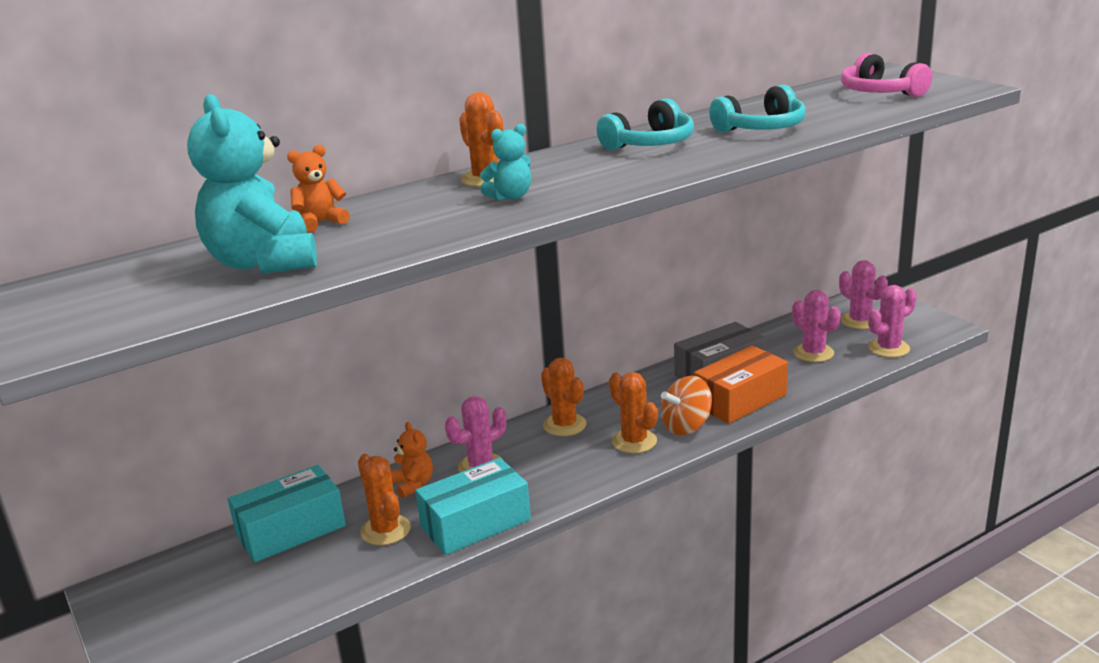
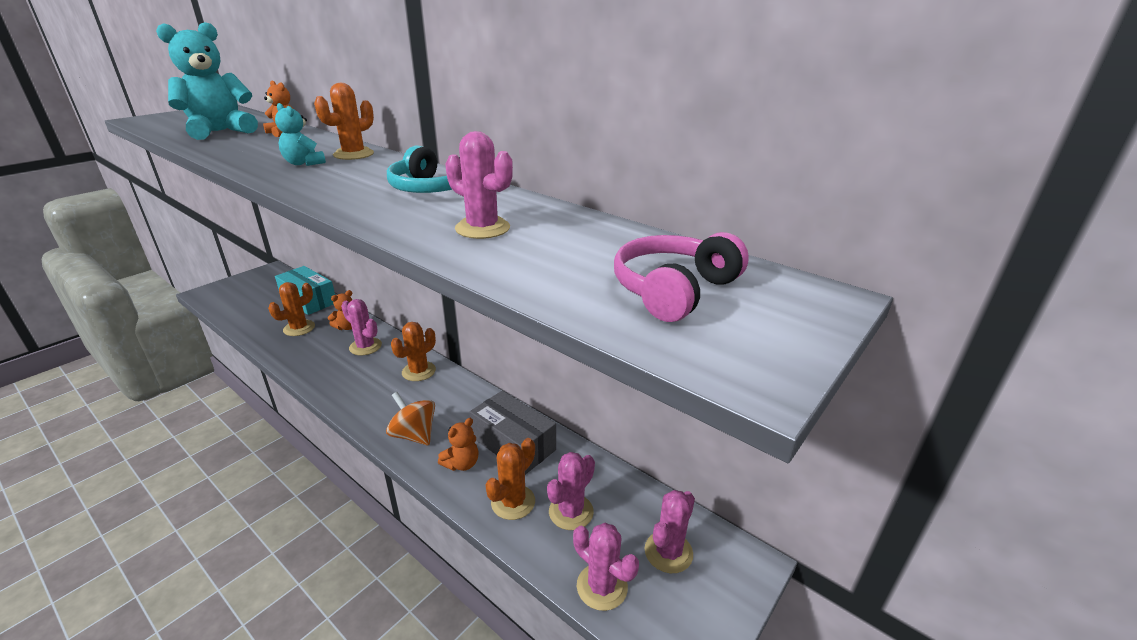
camera: 70 degrees right, 5 degrees up
(475, 523) = (297, 357): turquoise box -> none
(634, 441) = (392, 409): orange cactus -> orange cactus (513, 502)
(740, 400) = (462, 464): orange box -> orange teddy bear
(761, 128) = (482, 228): turquoise headphones -> pink cactus

